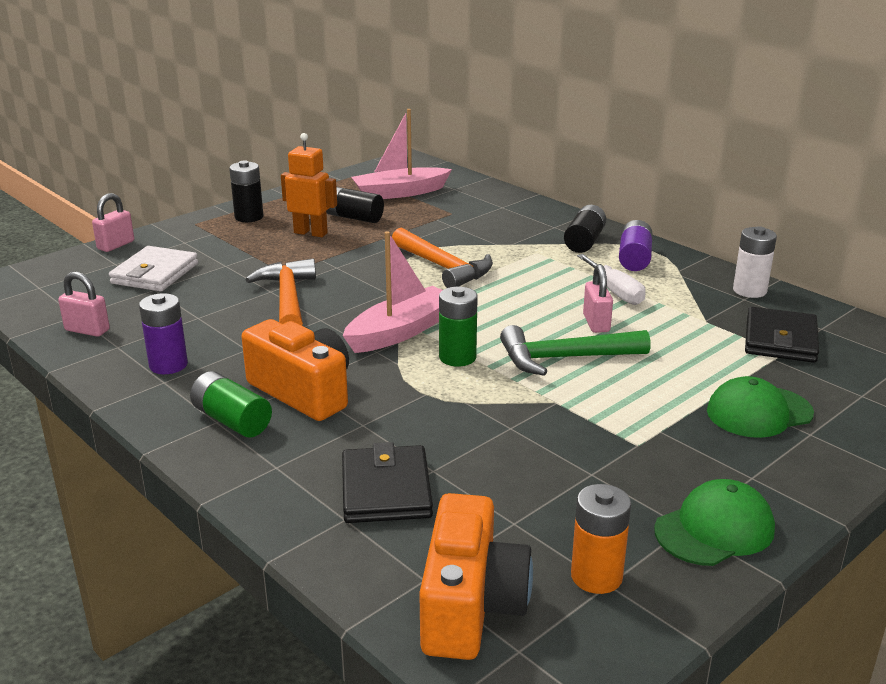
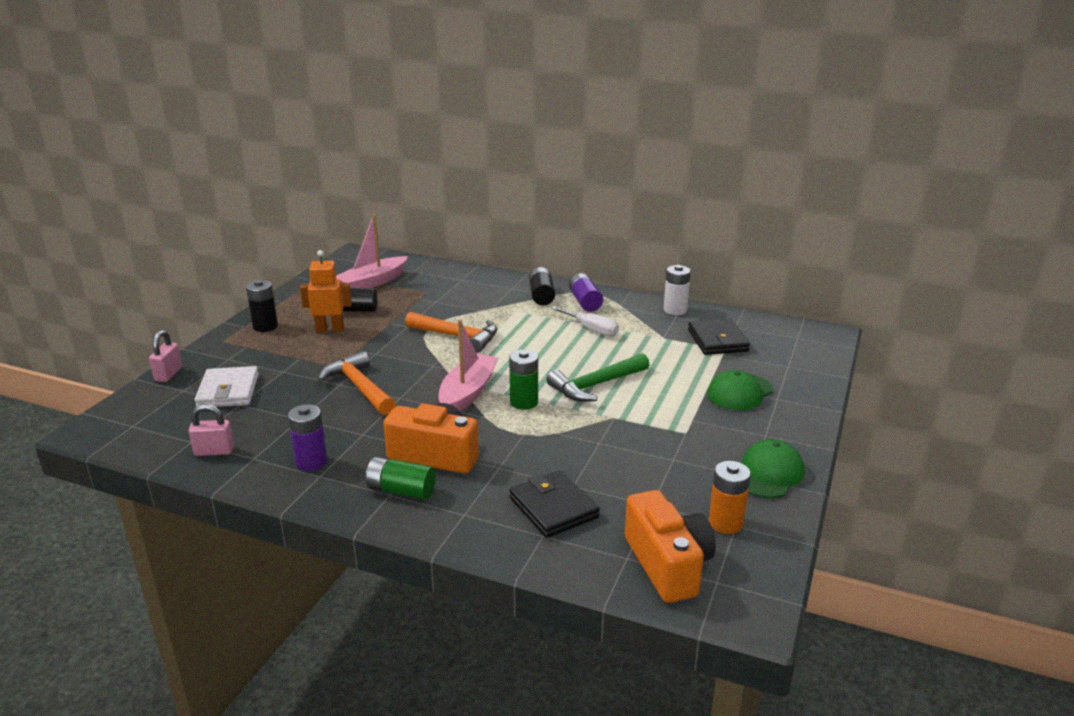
camera: 25 degrees left, 0 degrees up
(596, 323) = (596, 355): pink padlock -> none

